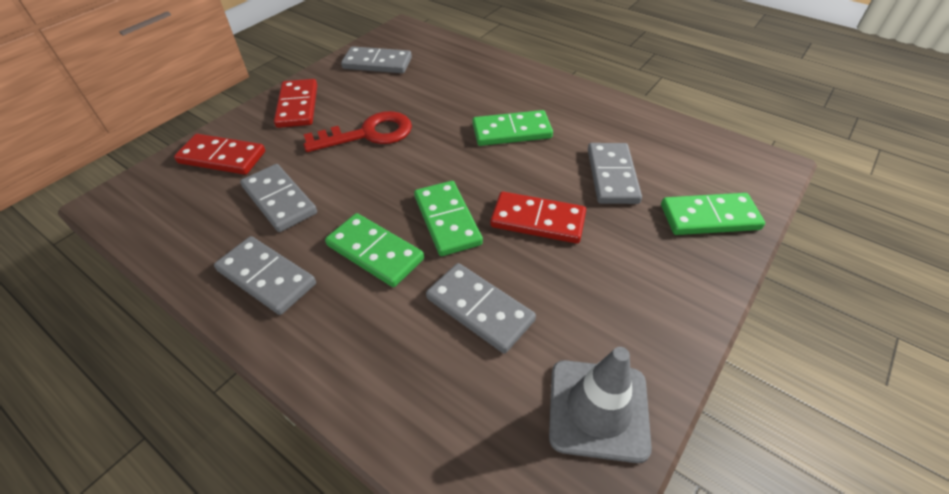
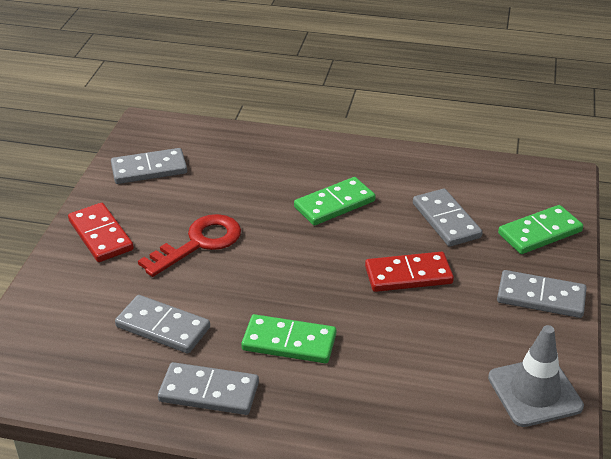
camera: 25 degrees left, 10 degrees down
(222, 157) = (66, 306): red domino -> none
(447, 220) = (332, 298): green domino -> none
(479, 309) = (407, 356): grey domino -> grey domino (540, 297)

